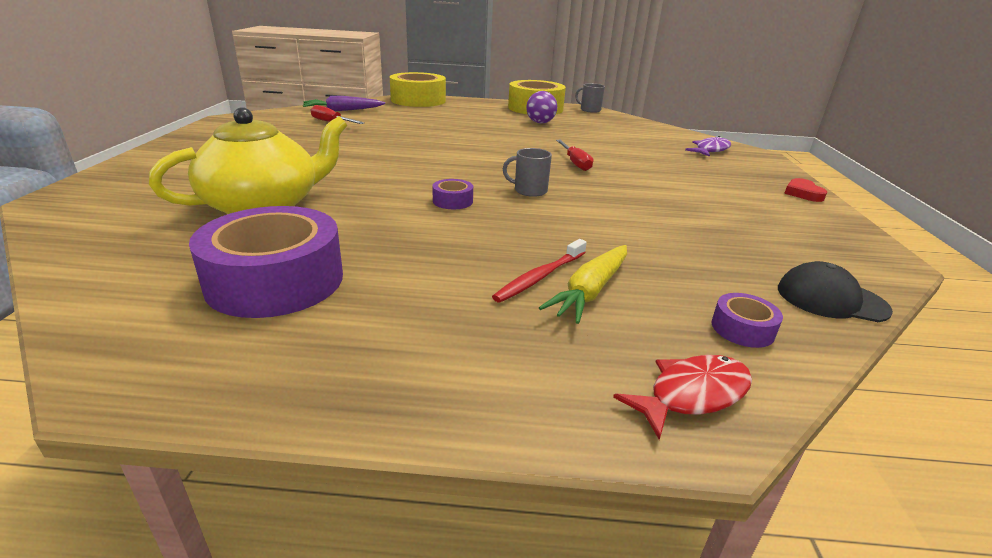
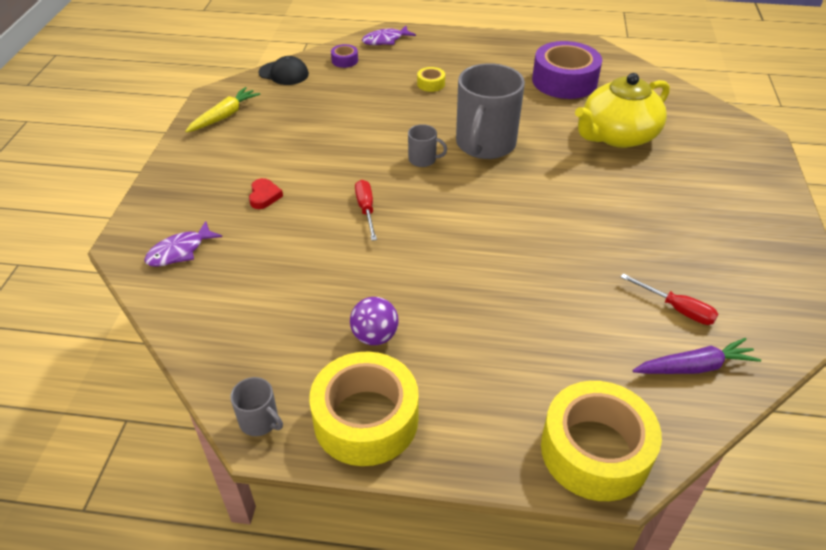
camera: 175 degrees left, 15 degrees up
(452, 201) = (485, 144): purple tape -> grey mug
(540, 277) = (431, 84): red toothbrush -> yellow tape
(590, 291) = (407, 76): yellow carrot -> yellow carrot (224, 116)
(692, 394) = (385, 40): red fish -> purple fish
(803, 193) = (177, 164): red heart -> red heart (264, 196)

